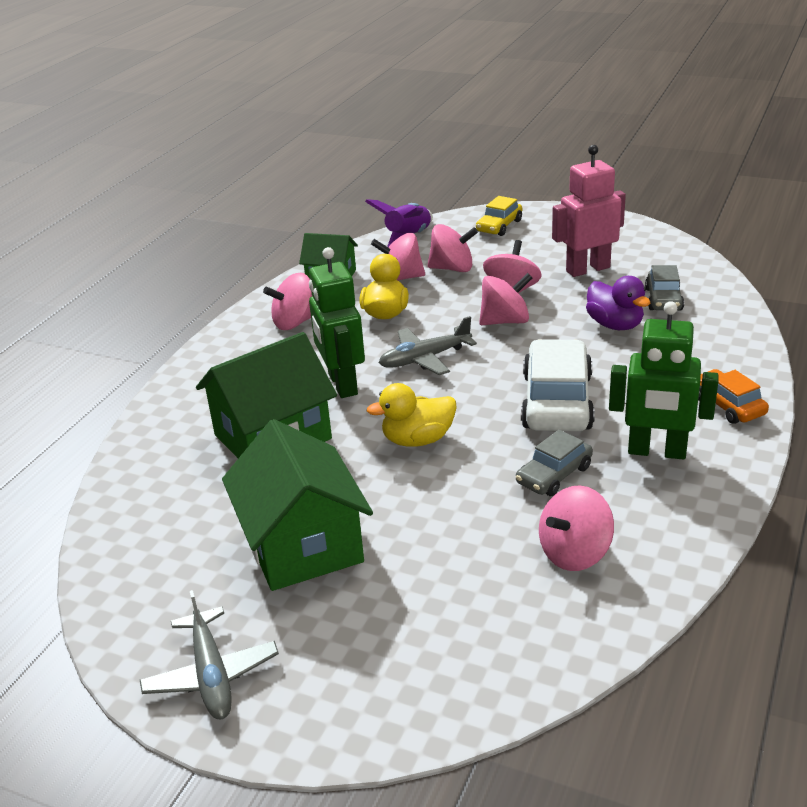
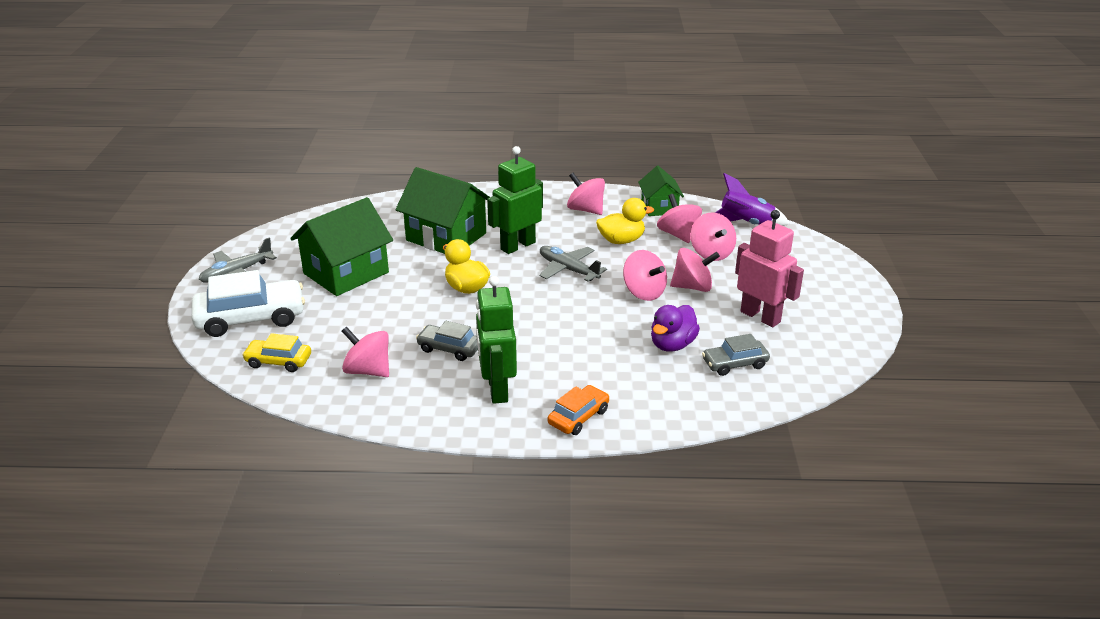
camera: 65 degrees right, 0 degrees up
(499, 226) = (805, 260): yellow car -> yellow car (278, 361)
(556, 401) = (541, 335): white car -> white car (251, 318)

